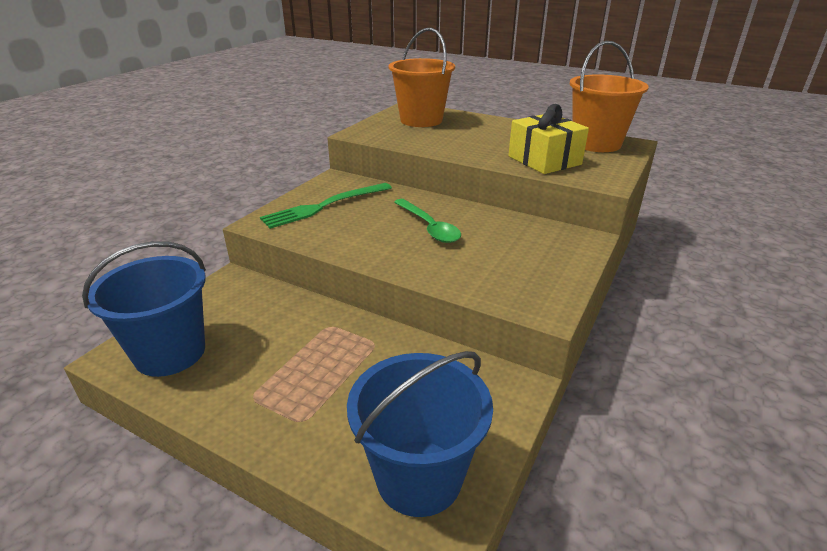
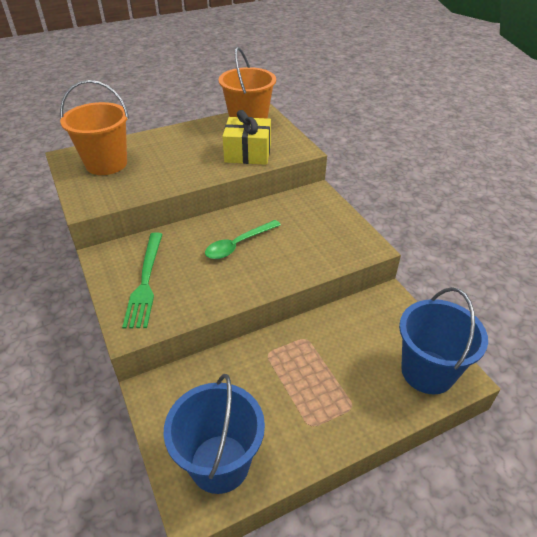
camera: 55 degrees left, 10 degrees up
(429, 227) = (238, 245): green spoon -> green spoon turned 135 degrees clockwise

